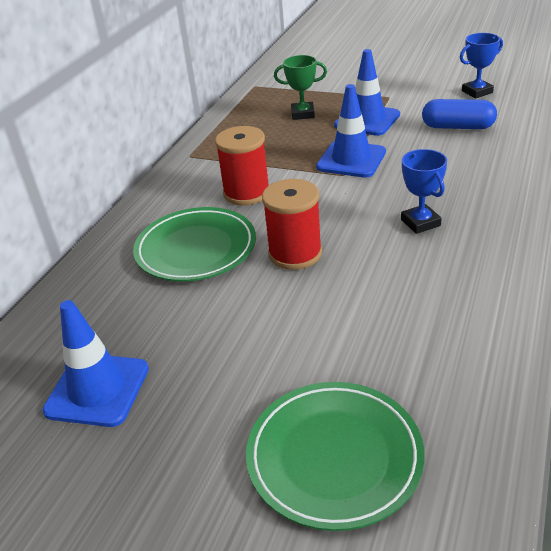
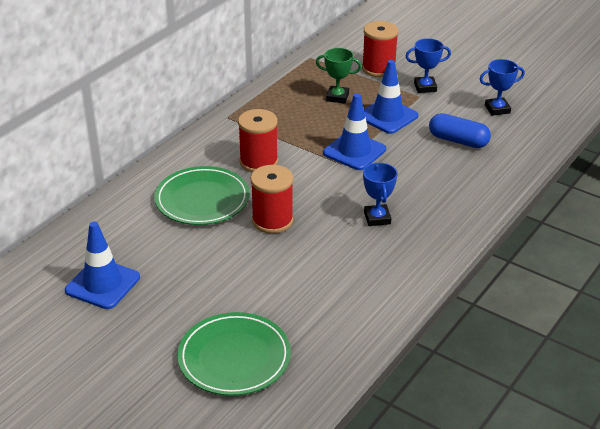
camera: 10 degrees right, 0 degrees up
(331, 82) = (378, 68): none -> red spool
(389, 88) = (425, 87): none -> blue trophy

